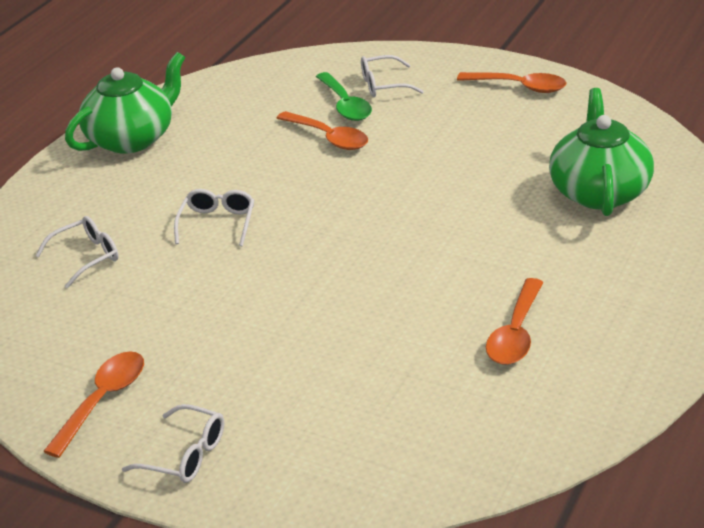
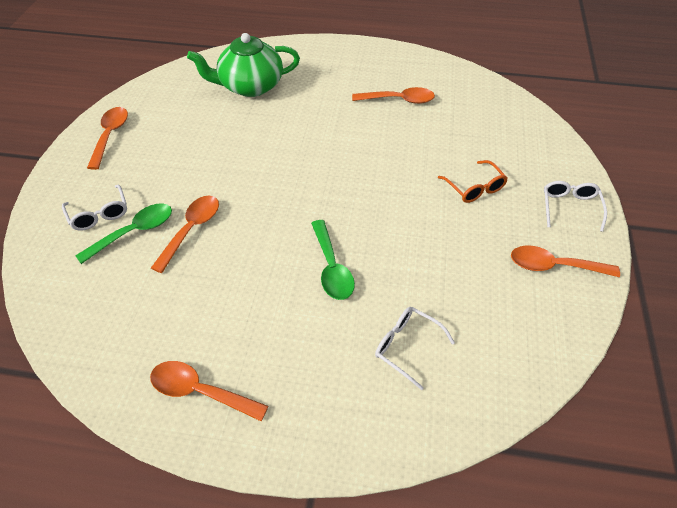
camera: 110 degrees left, 15 degrees up
(132, 138) = (200, 391): green teapot -> orange spoon
(218, 223) = (332, 268): white glasses -> green spoon
(276, 366) = (475, 188): none -> orange glasses

